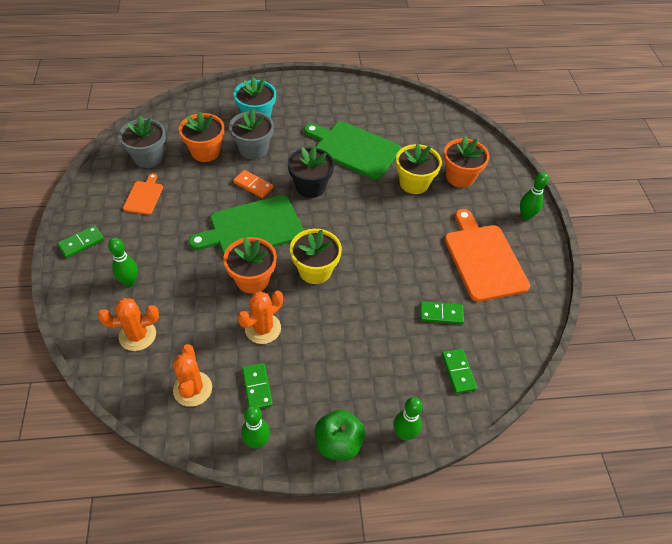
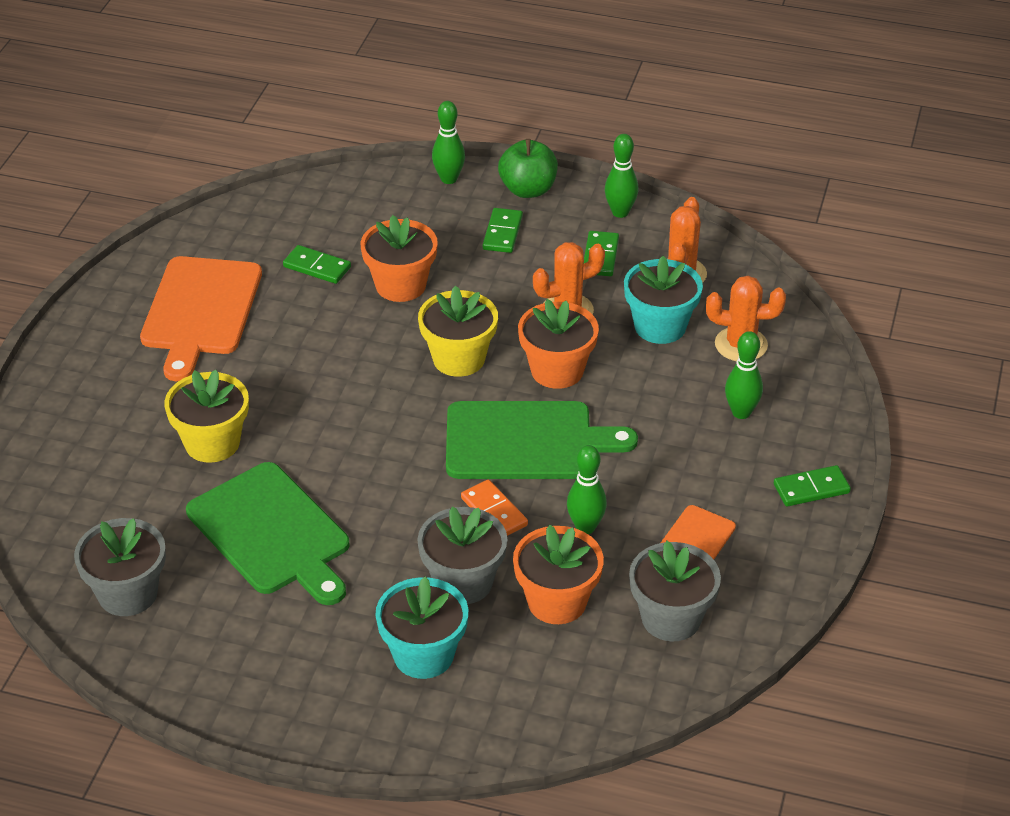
camera: 155 degrees left, 10 degrees down
(196, 334) = (660, 326): none -> turquoise flower pot
(310, 187) = (395, 483): black flower pot -> none
(396, 110) = (128, 594): none -> grey flower pot
(458, 372) = (343, 210): green domino -> green domino (502, 233)
(460, 177) = (124, 433): orange flower pot -> orange flower pot (400, 285)
(525, 216) = (78, 348): green bowling pin -> green bowling pin (585, 527)

